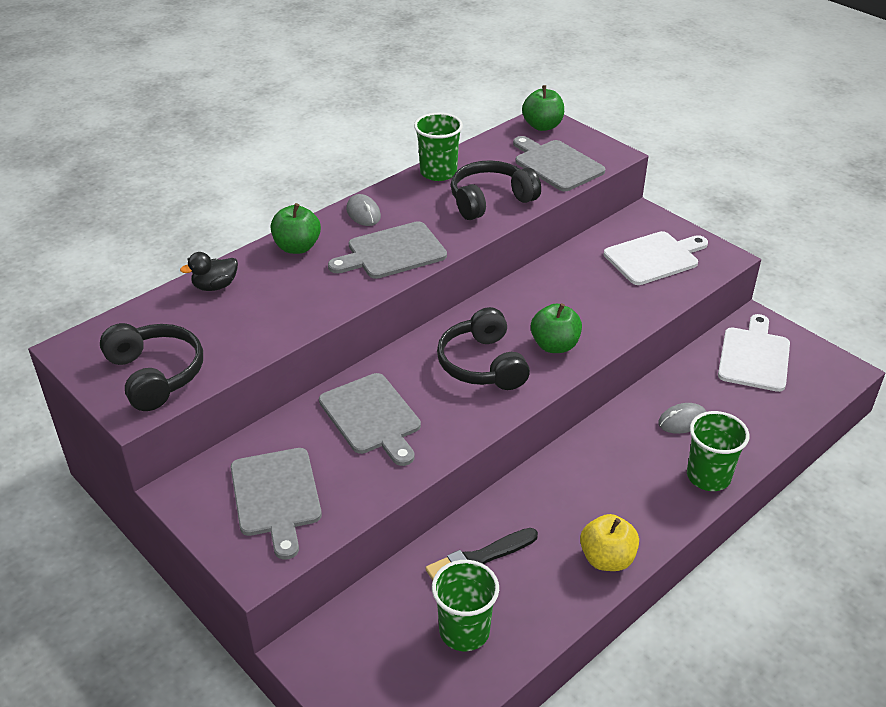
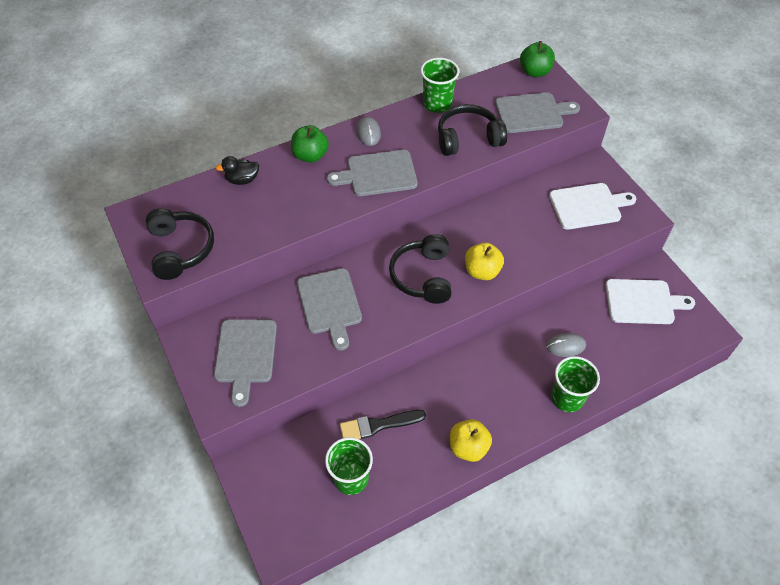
camera: 15 degrees right, 15 degrees up
(554, 345) = (482, 271): green apple -> yellow apple
(556, 164) = (532, 113): grey cutting board -> grey cutting board turned 105 degrees clockwise
(754, 356) = (643, 302): white cutting board -> white cutting board turned 60 degrees clockwise

